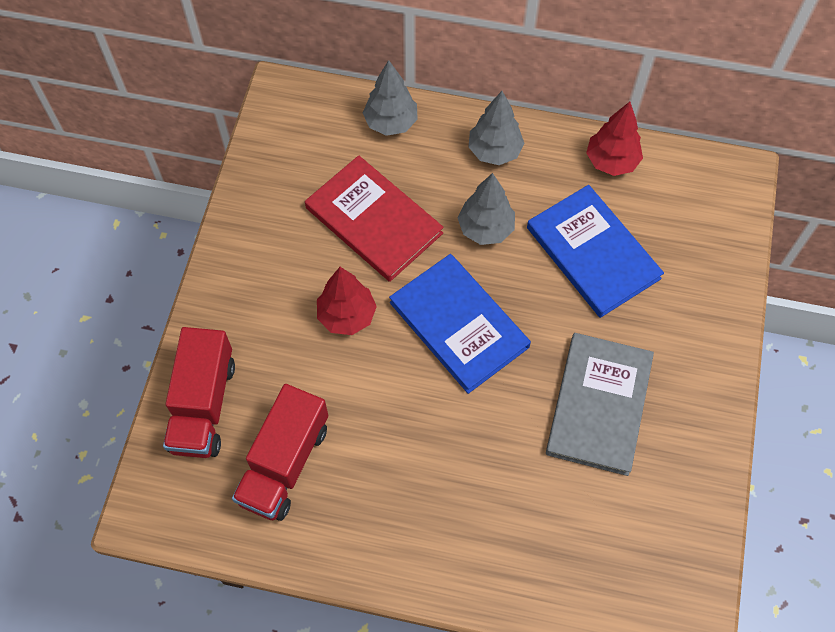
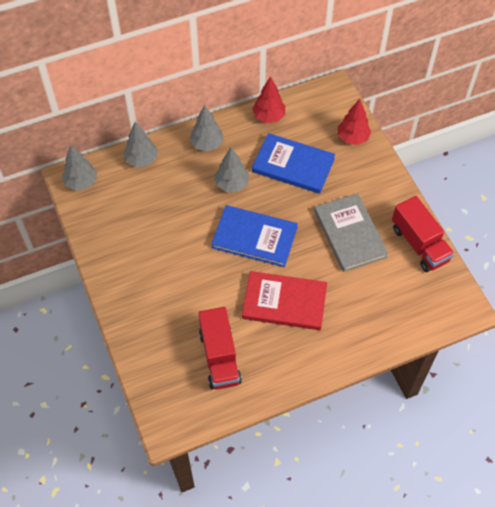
camera: 35 degrees left, 5 degrees down
(203, 405) = (155, 356): red truck -> red truck (419, 244)
(291, 108) = (81, 182): none -> grey tree
(347, 316) = (195, 267): red tree -> red tree (352, 138)
(374, 220) = (171, 213): red book -> red book (284, 302)

